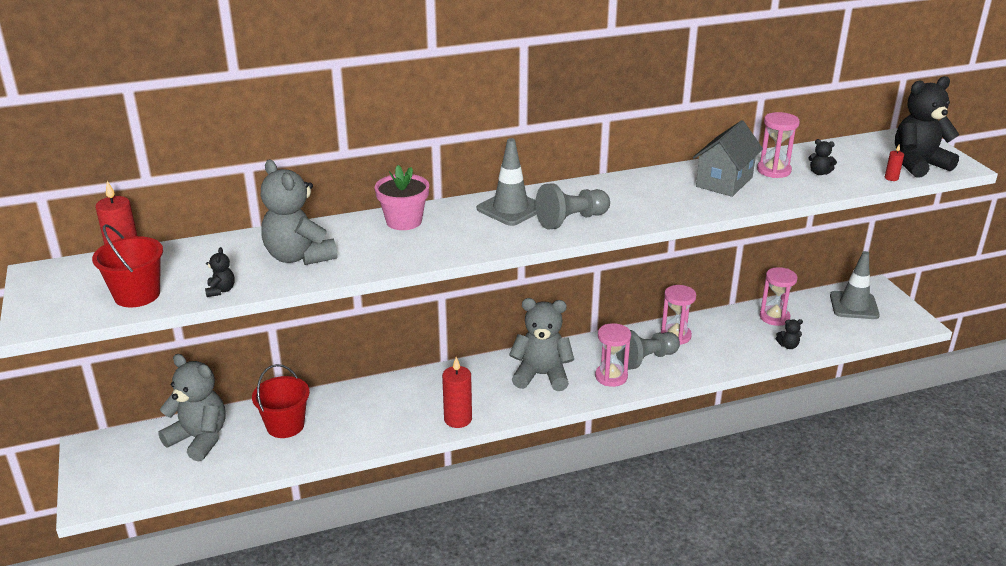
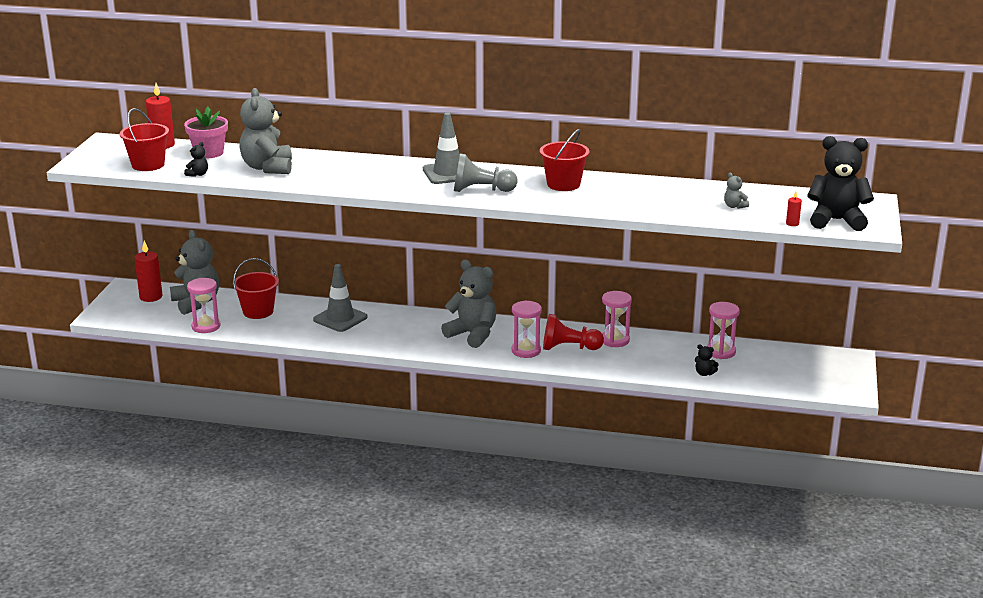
camera: 30 degrees right, 5 degrees down
(404, 221) = (362, 164): pink flower pot -> pink flower pot (209, 153)
(458, 419) = (379, 342): red candle -> red candle (151, 297)
(640, 190) = (563, 184): none -> red bucket
(646, 359) = (569, 348): grey pawn -> red pawn
(724, 182) = (641, 194): grey house -> none
(773, 170) = (697, 196): pink hourglass -> pink hourglass (206, 326)
(819, 173) = (734, 206): black teddy bear -> grey teddy bear
(854, 305) = (809, 364): grey traffic cone -> grey traffic cone (340, 318)

